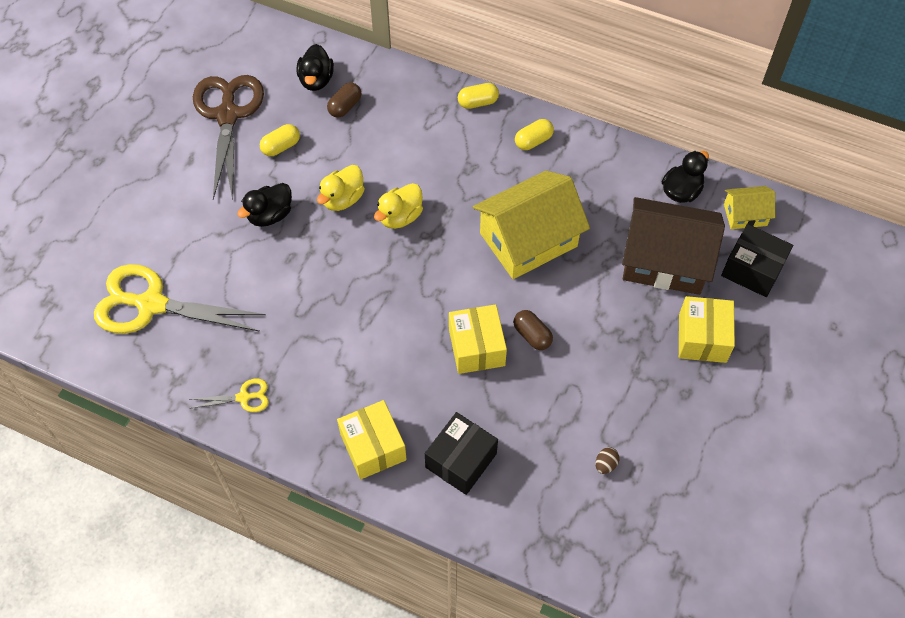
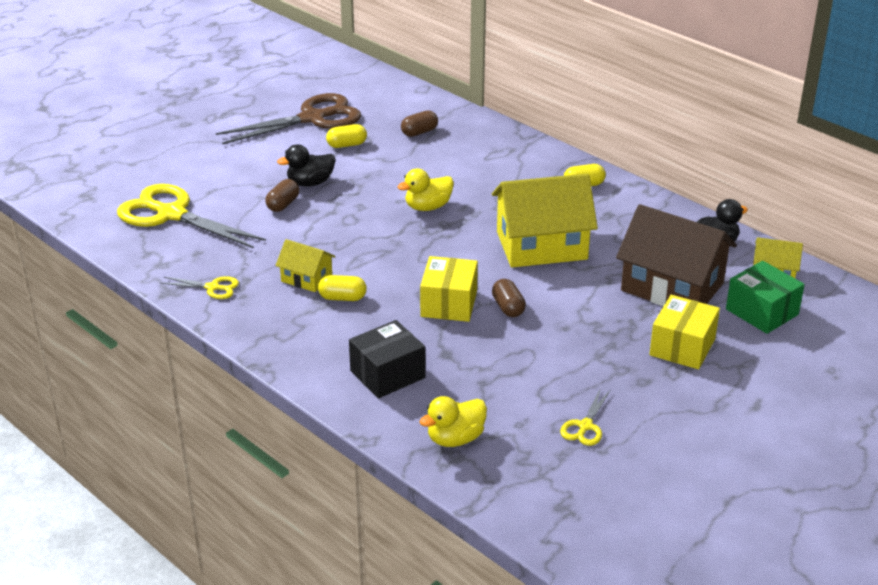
camera: 20 degrees right, 25 degrees down
(228, 115) = (312, 118): brown scissors -> brown scissors turned 45 degrees clockwise
(257, 255) = (283, 204): none -> brown capsule
(316, 80) = (403, 112): black duck -> none
(328, 355) = (306, 278): none -> yellow house
(342, 199) = (382, 186): yellow duck -> yellow duck (455, 439)
(373, 447) = (309, 346): yellow box -> none
(478, 102) = (544, 152): yellow capsule -> yellow capsule (342, 298)
(605, 464) = (531, 411): brown egg -> none
(658, 467) = (585, 426): none -> yellow scissors
(752, 270) = (762, 312): black box -> green box

